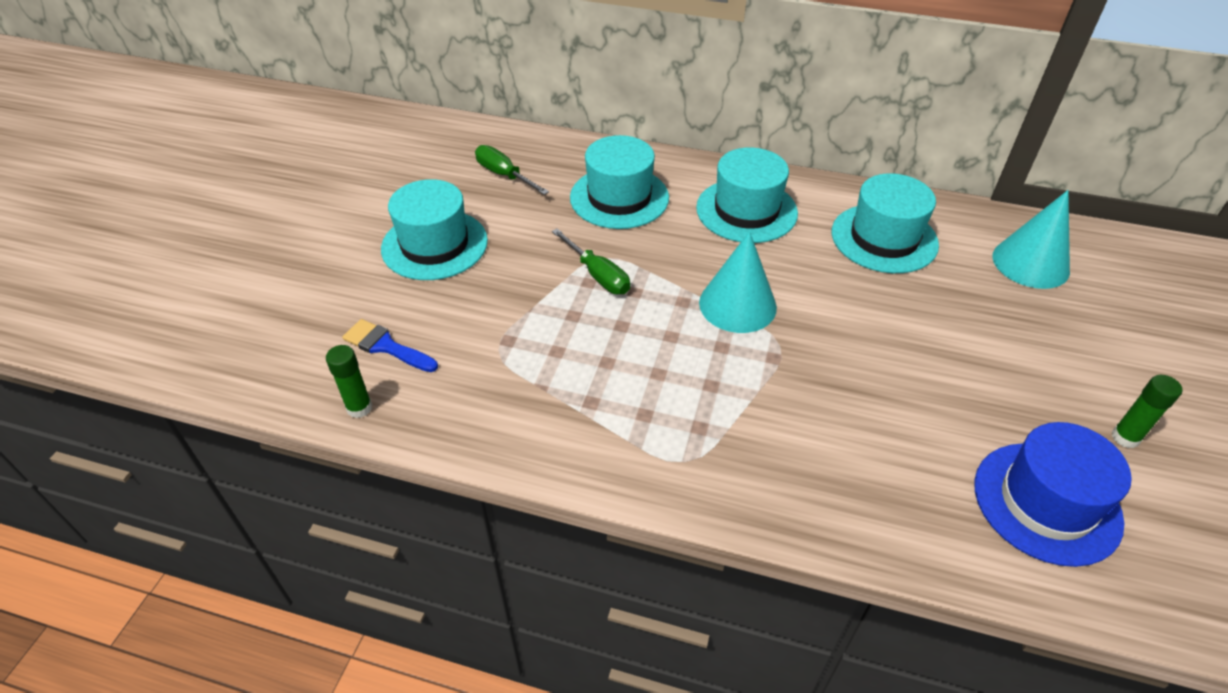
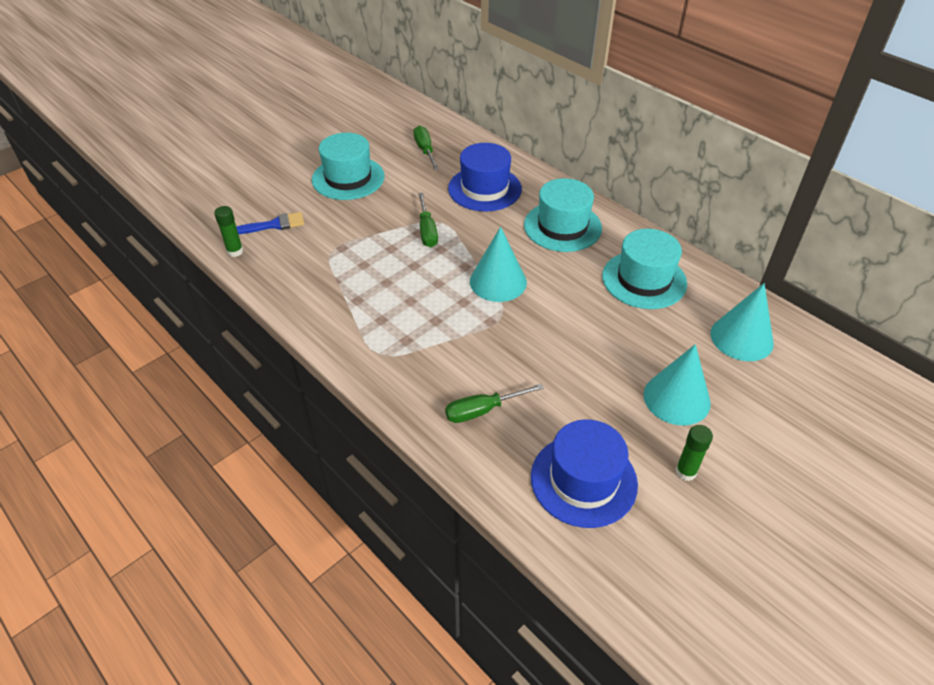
camera: 30 degrees right, 0 degrees up
(386, 346) = (274, 225): blue brush -> blue brush turned 105 degrees clockwise
(619, 197) = (484, 189): turquoise hat -> blue hat
(868, 474) = (482, 410): none -> green screwdriver
(1039, 358) = (676, 398): none -> turquoise cone

